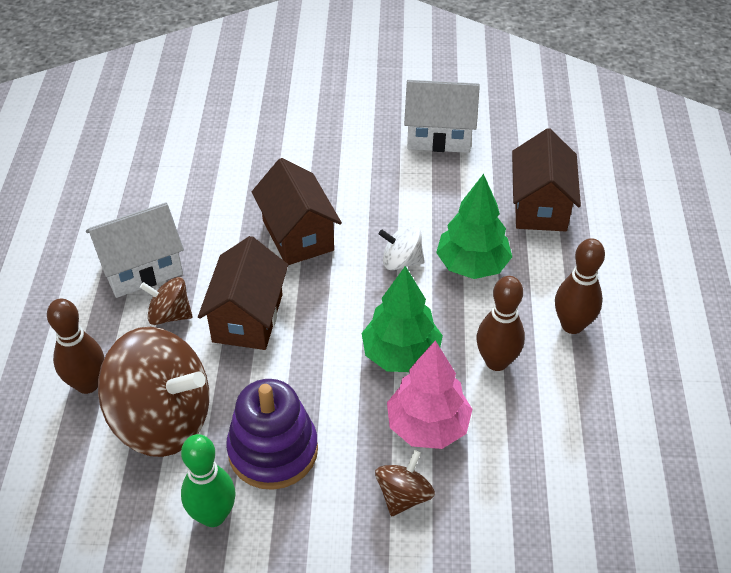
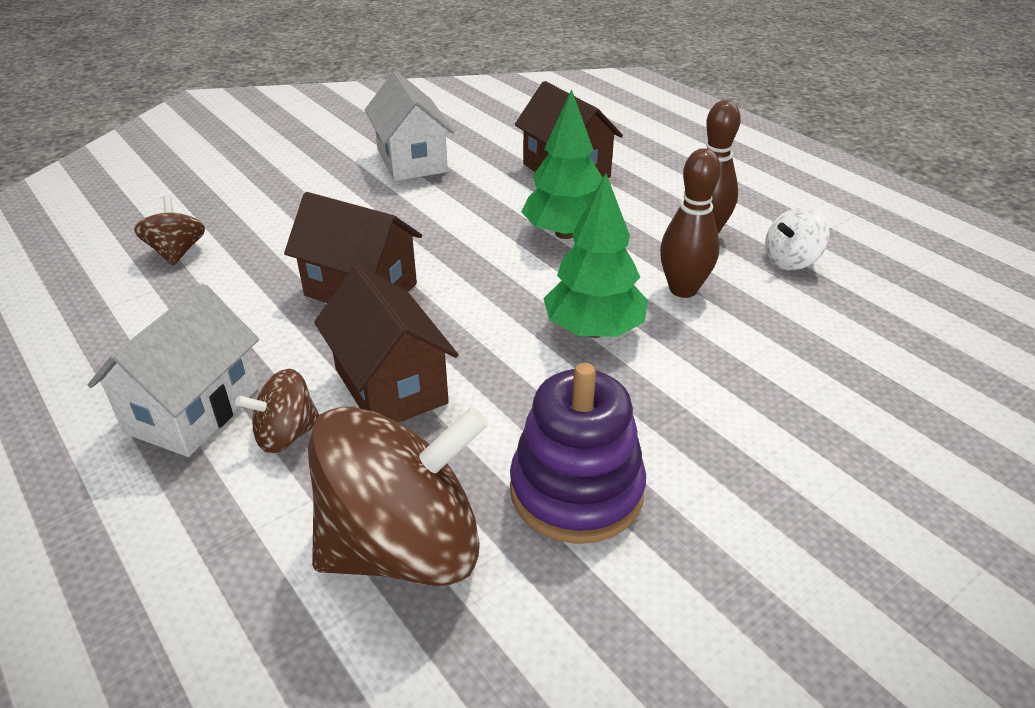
camera: 40 degrees left, 10 degrees down
(87, 384) = (248, 574): brown bowling pin -> none
(213, 515) = (593, 606): green bowling pin -> none
(401, 261) = (496, 260): white spinning top -> white spinning top (791, 261)
(403, 495) = (756, 443): brown spinning top -> brown spinning top (177, 252)
(427, 426) = (696, 372): pink tree -> none
(439, 135) = (411, 161): white house -> white house turned 75 degrees counterclockwise

